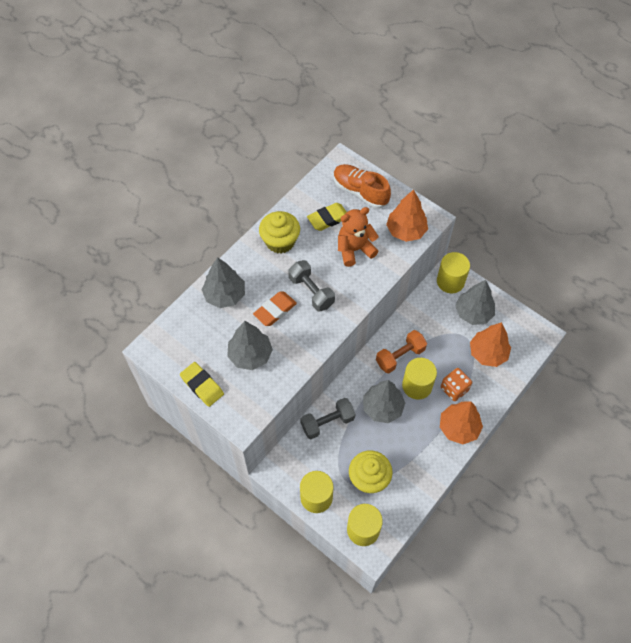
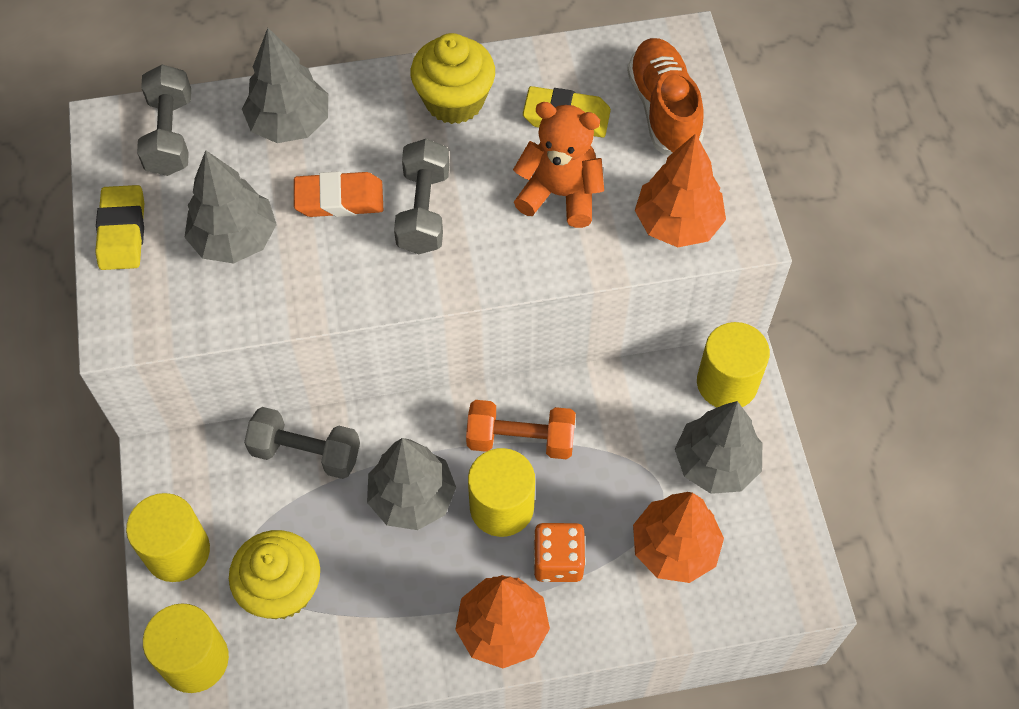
camera: 40 degrees right, 0 degrees up
(181, 334) = (170, 135): none -> grey dumbbell

